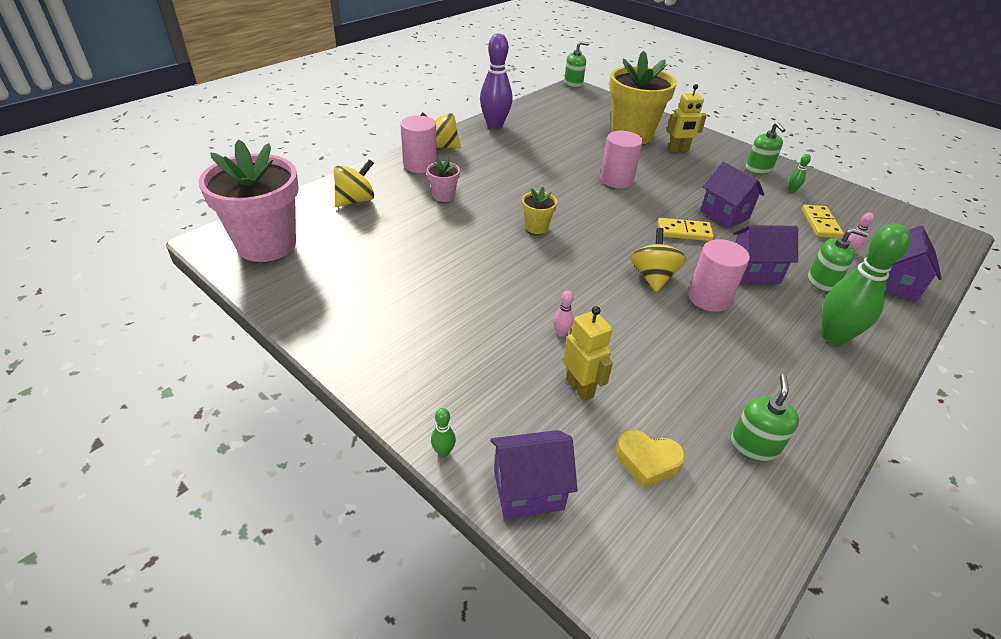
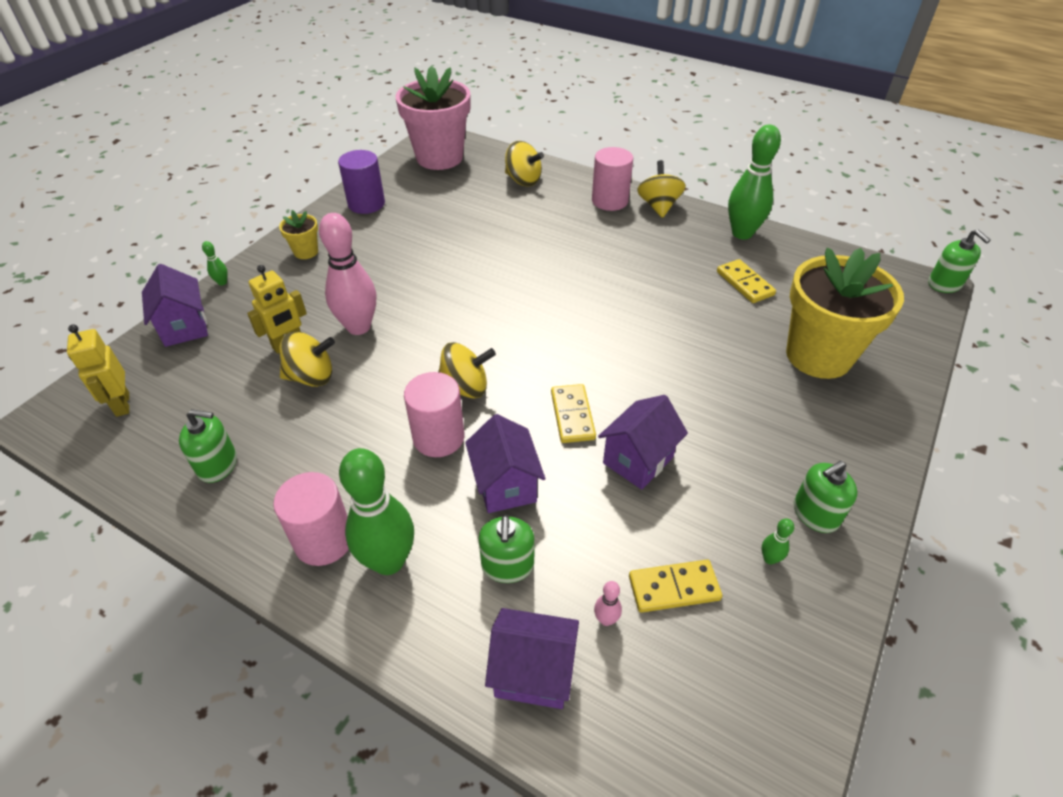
camera: 80 degrees right, 5 degrees up
(331, 309) = (366, 204): none -> purple cylinder
(443, 196) = (557, 225): pink flower pot -> none
(495, 125) = (742, 233): purple bowling pin -> green bowling pin
(536, 227) = (527, 292): yellow flower pot -> yellow flower pot (306, 252)
(554, 138) = (745, 283): none -> yellow domino
(561, 333) = (358, 327): pink bowling pin -> pink bowling pin, size x2.50
(616, 180) = (670, 347): pink cylinder -> pink cylinder (324, 540)
(632, 371) = (311, 377): none -> yellow spinning top
(647, 461) = (205, 390): yellow heart -> none
(678, 150) = (809, 409): yellow robot -> yellow robot (122, 404)

